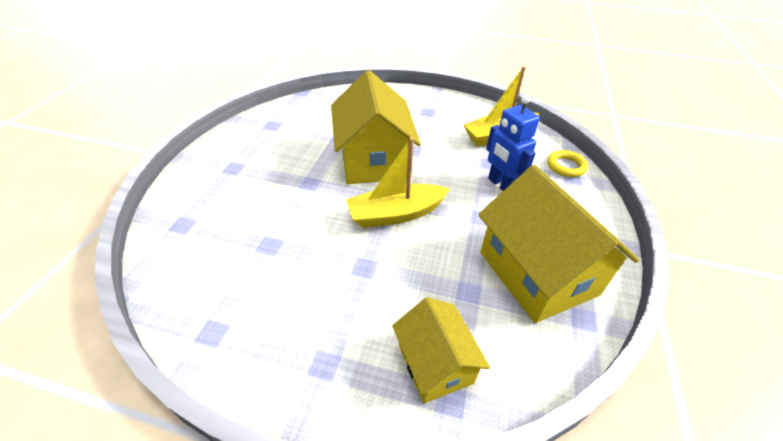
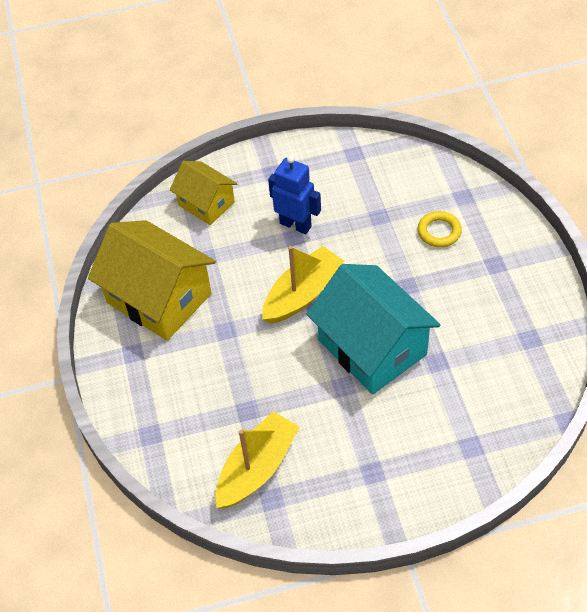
camera: 155 degrees right, 10 degrees up
(373, 160) = (372, 347): yellow house -> turquoise house
(501, 185) = (223, 382): blue robot -> blue robot (295, 225)
(565, 166) = (161, 451): yellow ring -> yellow ring (439, 231)

